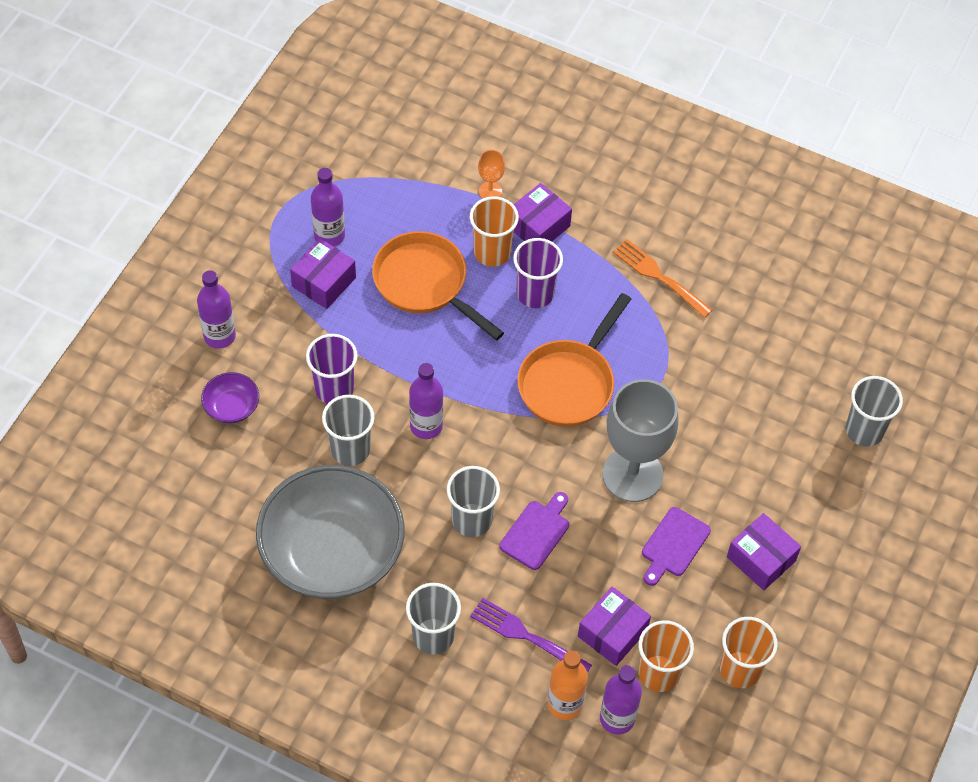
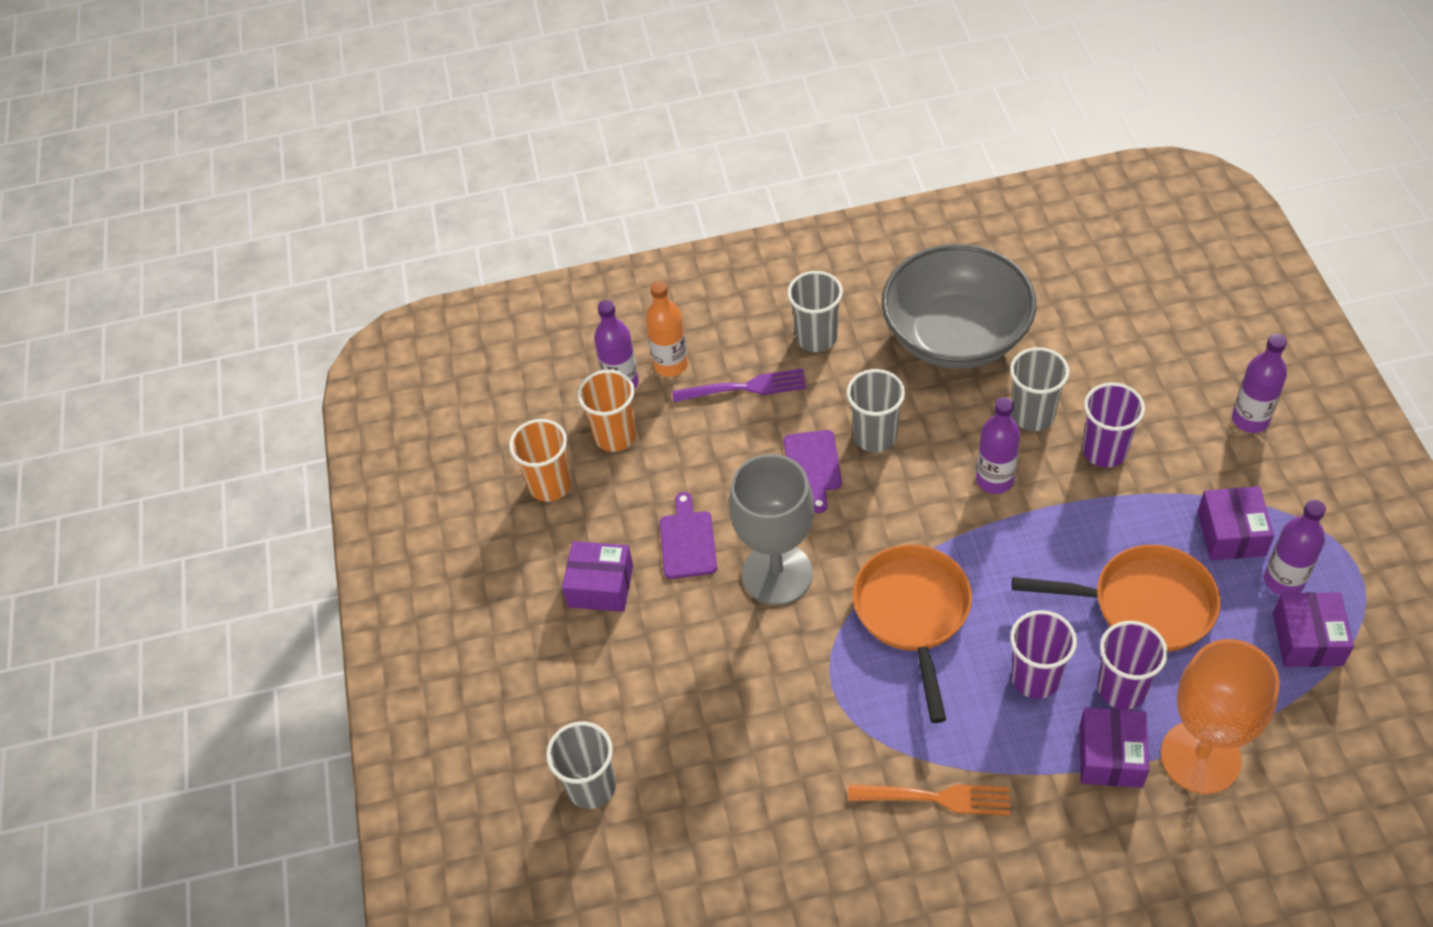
camera: 150 degrees right, 5 degrees down
(232, 407) = (1164, 375): purple bowl -> none
(490, 191) = (1200, 757): orange goblet -> orange goblet, size x2.37
(492, 252) = (1121, 688): orange cup -> purple cup
(612, 633) = (678, 438): purple box -> purple box (1307, 639)

